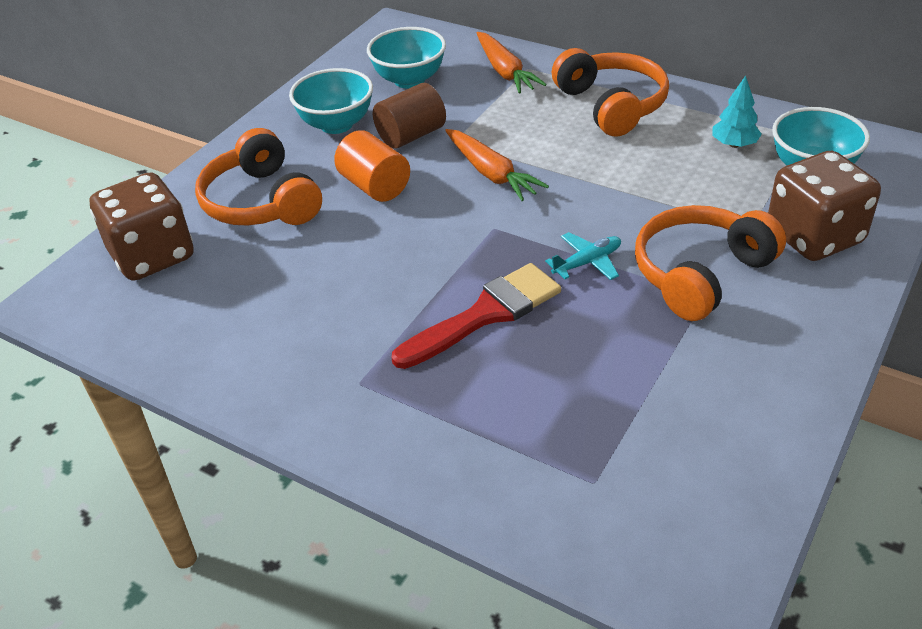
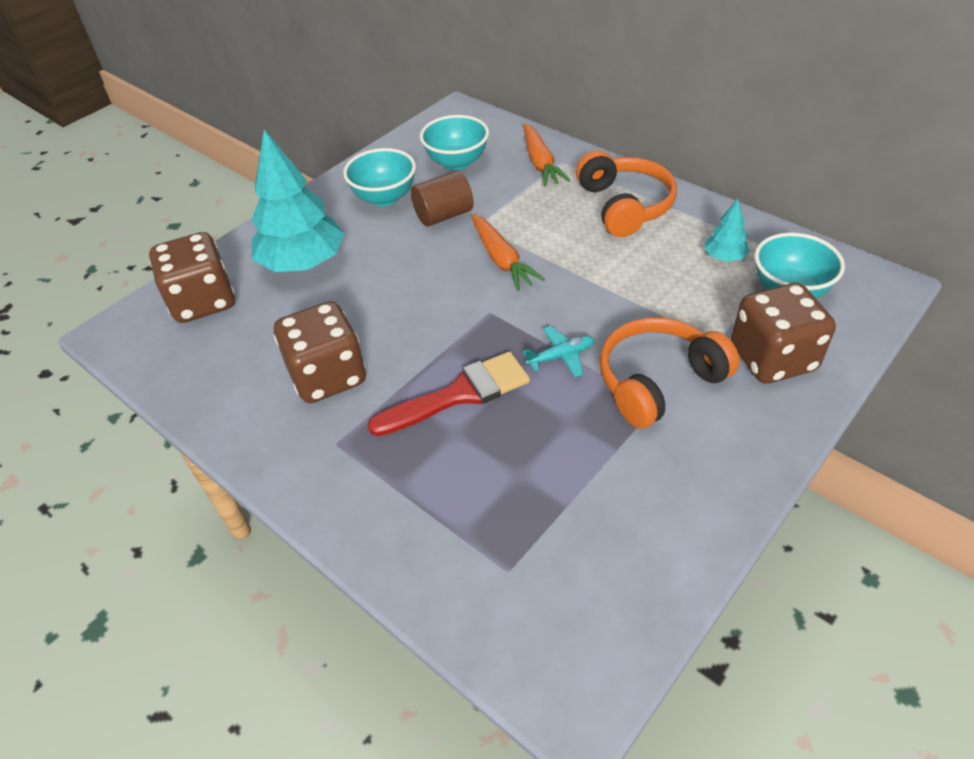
camera: 10 degrees right, 5 degrees up
(261, 202) = (303, 263): orange headphones -> turquoise tree
(327, 315) = (327, 376): none -> brown dice
(375, 186) = (400, 260): orange cylinder -> none

